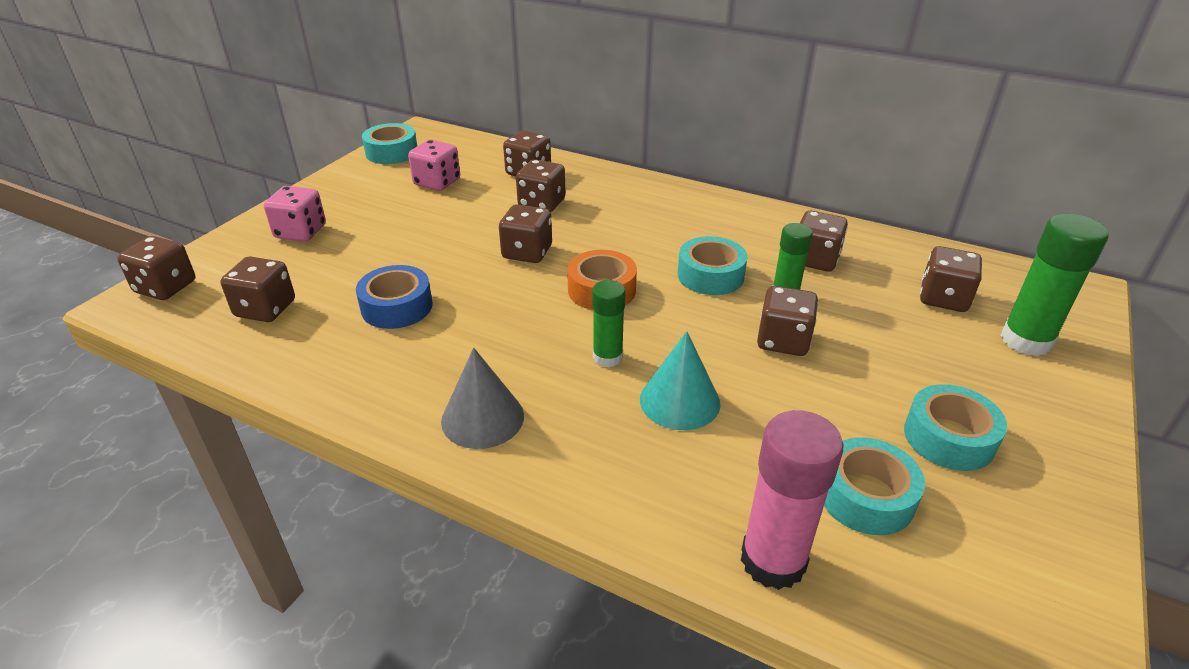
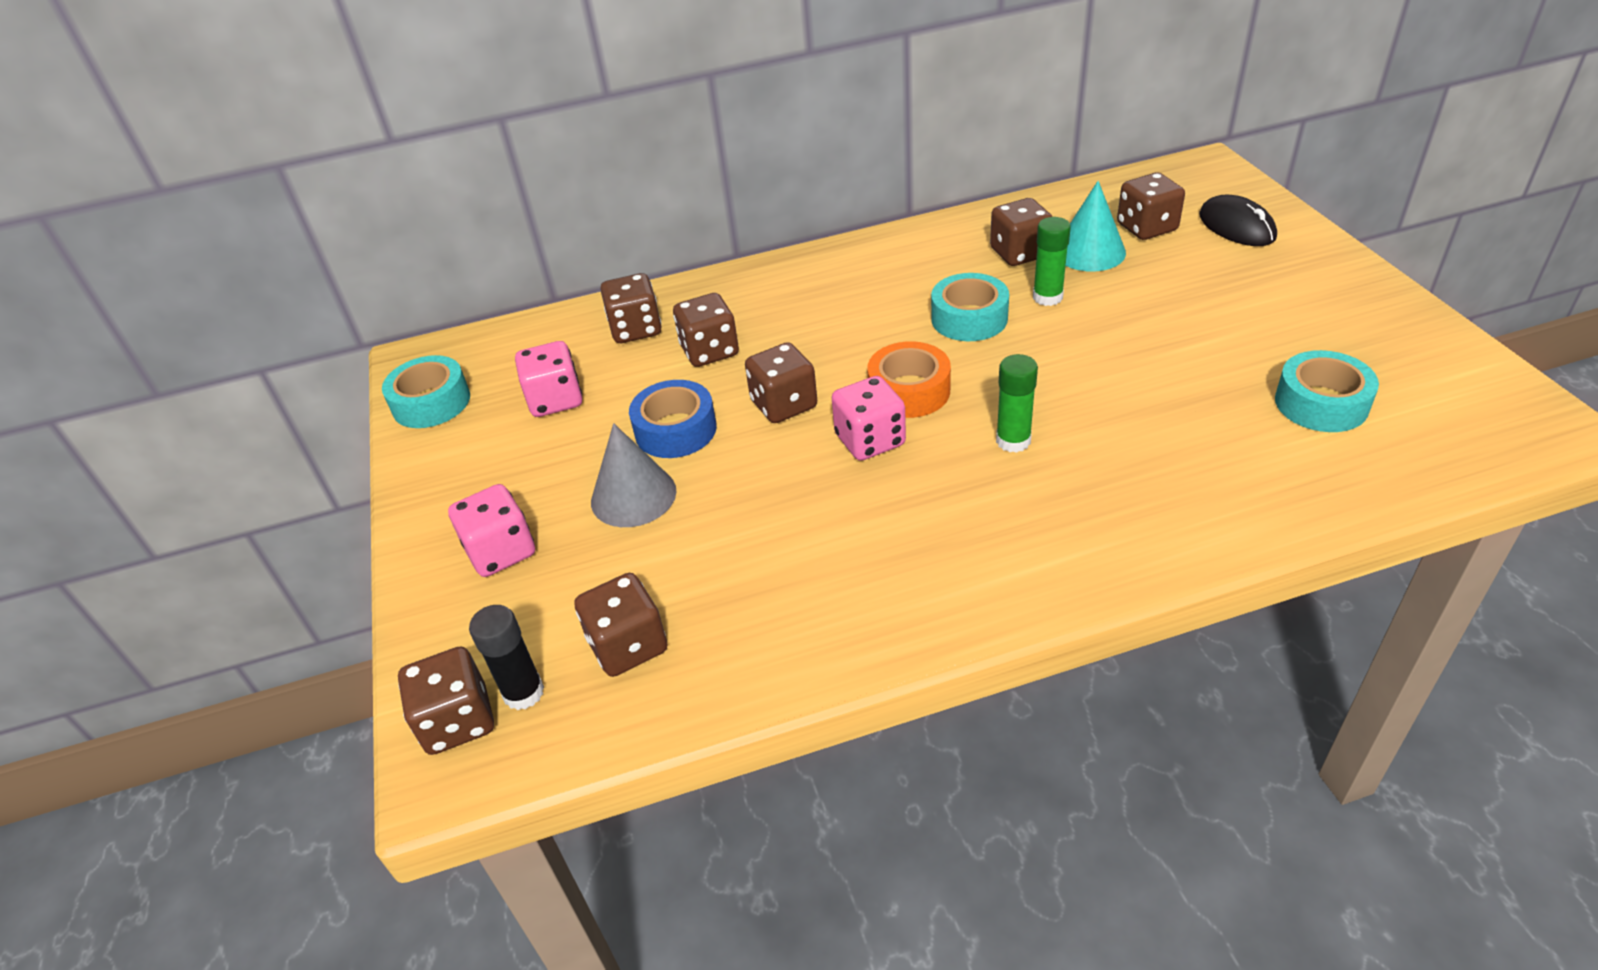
camera: 40 degrees left, 5 degrees up
(202, 295) = (523, 692): none -> black glue stick
(397, 307) = (760, 539): blue tape -> blue tape (675, 430)
(482, 418) = (1012, 562): grey cone -> grey cone (633, 496)
(534, 300) = (870, 440): none -> pink dice
(679, 401) = (1118, 432): turquoise cone -> turquoise cone (1089, 252)
(773, 561) = (1343, 488): pink glue stick -> none
(783, 341) = (1105, 334): brown dice -> none
(949, 438) = (1300, 328): turquoise tape -> none
(1026, 340) = (1236, 226): green glue stick -> black mouse

